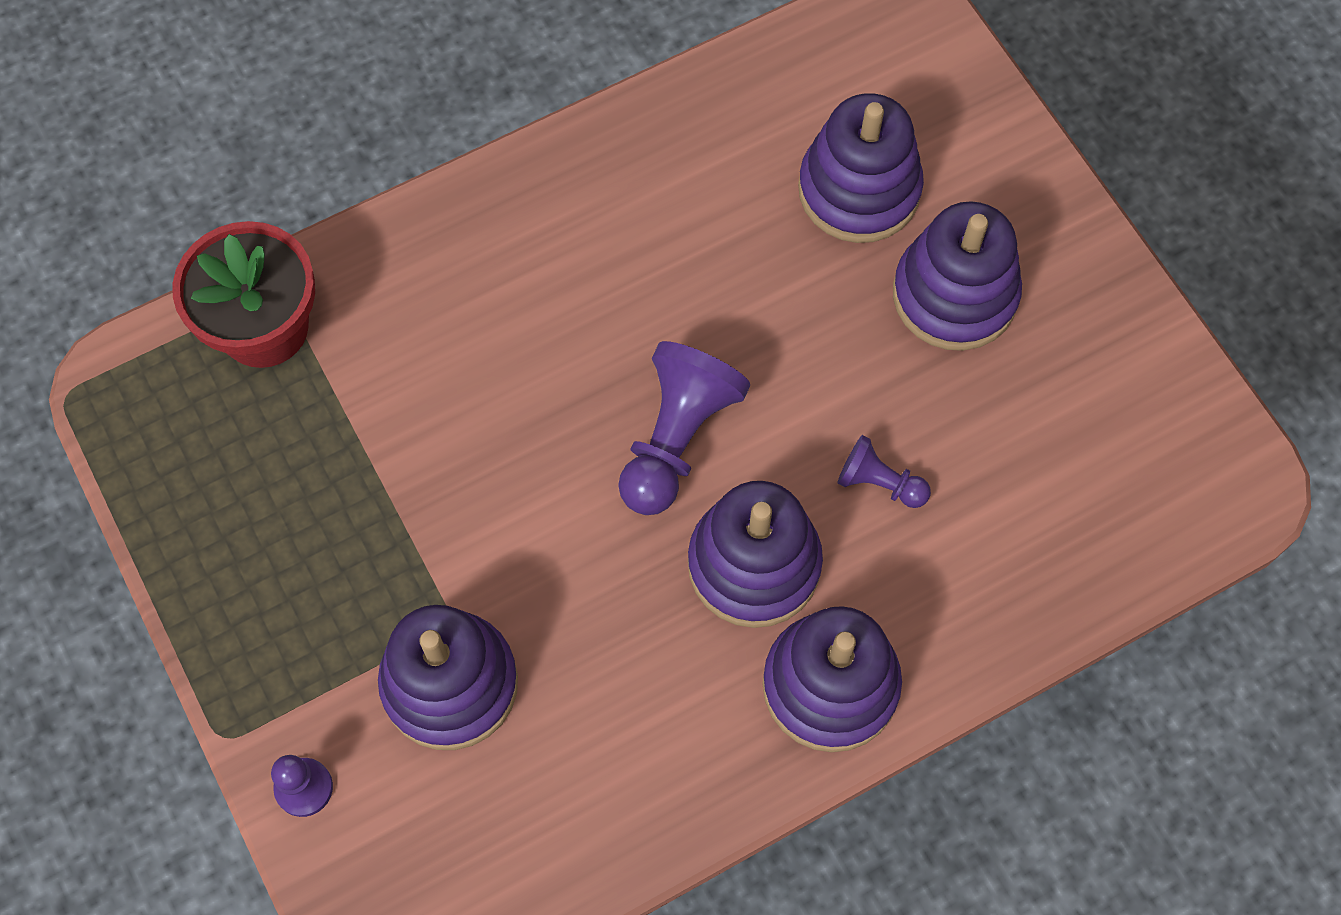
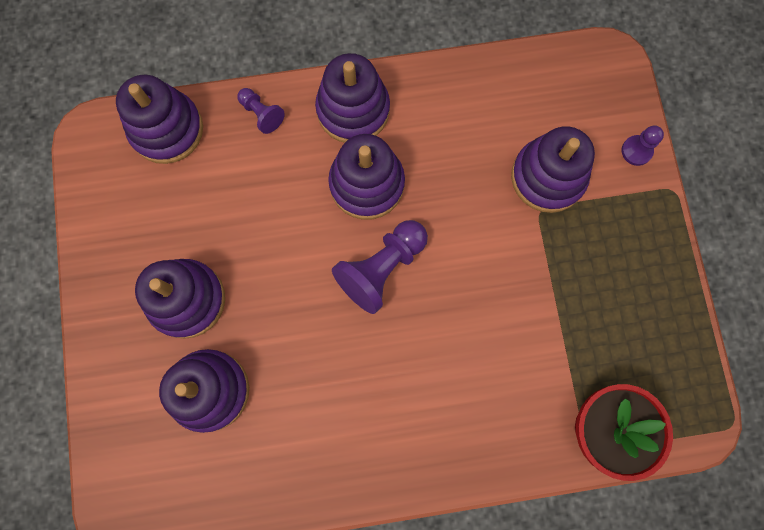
camera: 160 degrees left, 10 degrees up
(879, 483) = (281, 204): purple pawn -> purple pawn (261, 114)
(1127, 539) = (167, 129): none -> purple stacking toy

